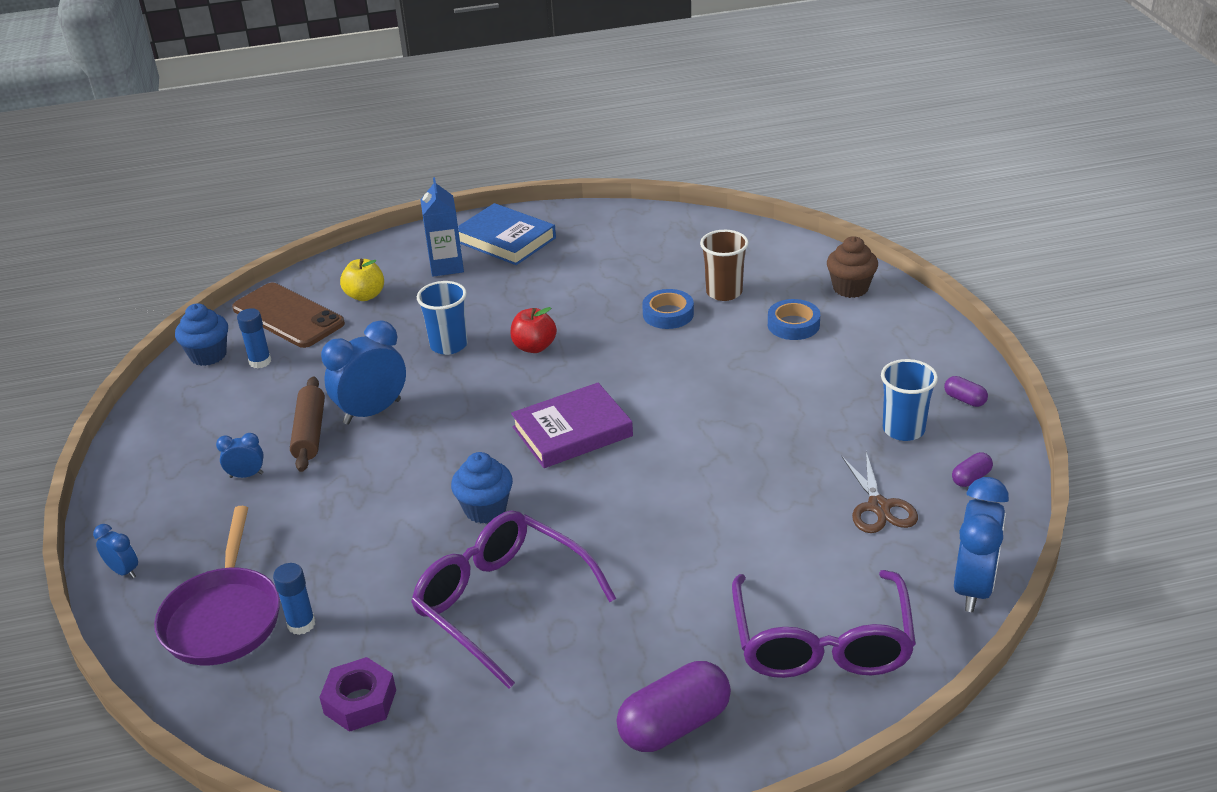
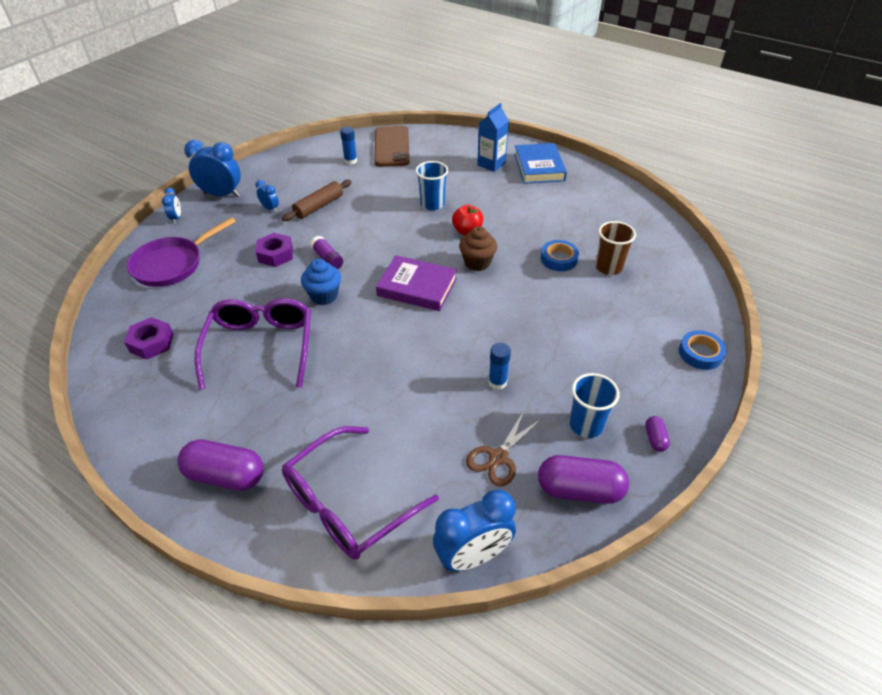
camera: 45 degrees right, 10 degrees up
(208, 355) = (338, 145): blue cupcake -> none
(301, 624) = (188, 290): blue glue stick -> blue glue stick (497, 382)
(348, 513) = (275, 254): none -> purple nut
(365, 295) = (435, 157): yellow apple -> none
(372, 412) = (354, 214): blue clock -> blue clock (222, 195)
(423, 474) = (327, 259): none -> purple glue stick
(793, 325) = (619, 313): blue tape -> blue tape (700, 353)
(850, 288) = (690, 316): brown cupcake -> brown cupcake (477, 263)
(971, 478) = (579, 490): purple capsule -> purple capsule, size x2.13

